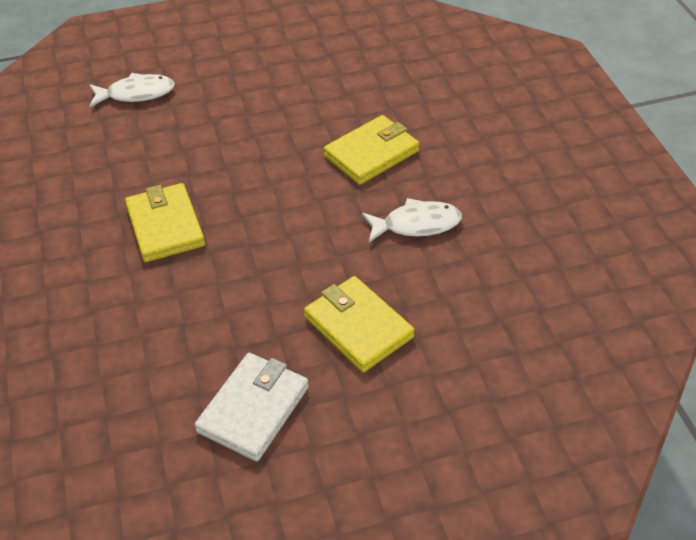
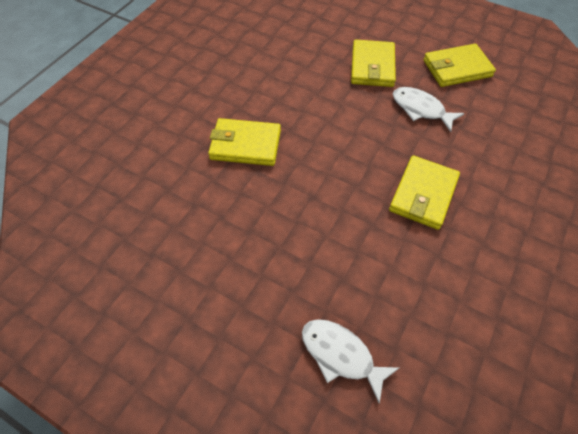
camera: 135 degrees left, 10 degrees up
(253, 409) = (457, 68): white wallet -> yellow wallet
(416, 224) = (282, 88): white fish -> white fish (421, 109)

